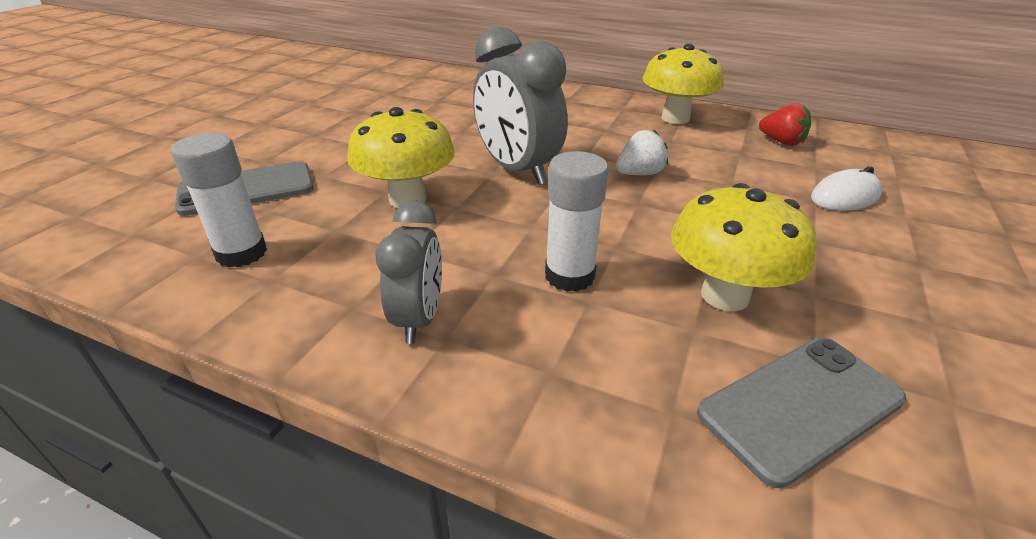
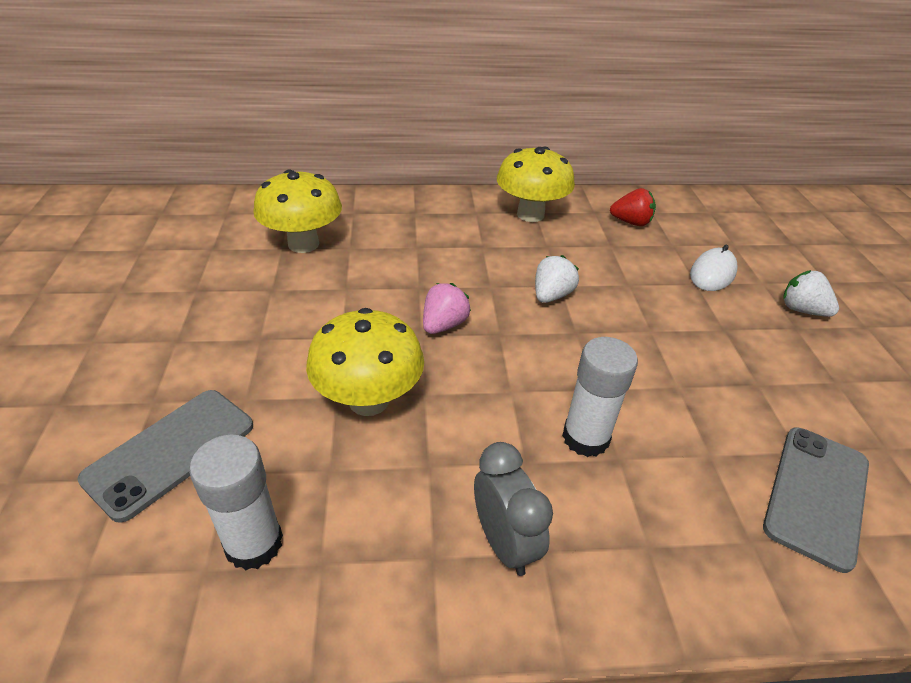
camera: 30 degrees left, 5 degrees up
(517, 170) = (444, 325): grey clock -> pink strawberry
(725, 295) = (706, 411): yellow mushroom -> yellow mushroom (303, 244)
(942, 251) = (802, 310): none -> white strawberry

